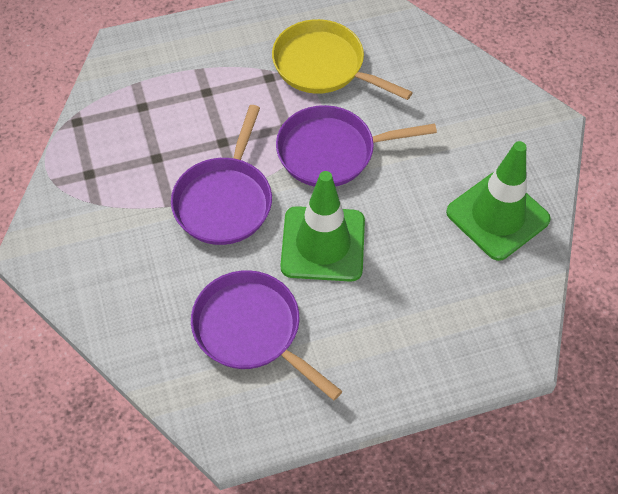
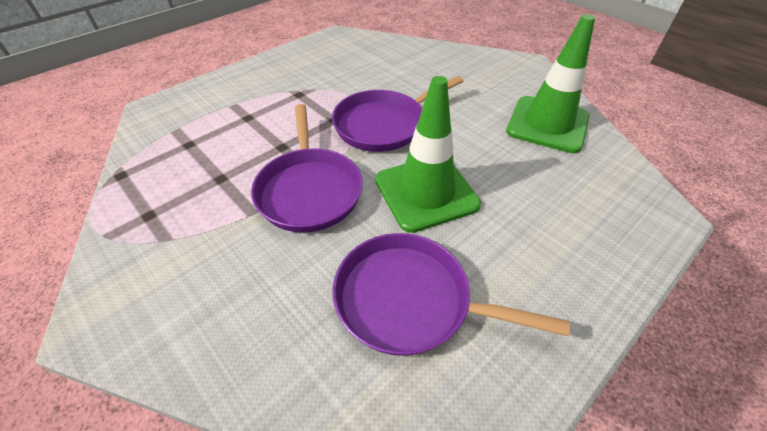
camera: 25 degrees left, 10 degrees down
(323, 66) = (339, 76): yellow pan -> none

